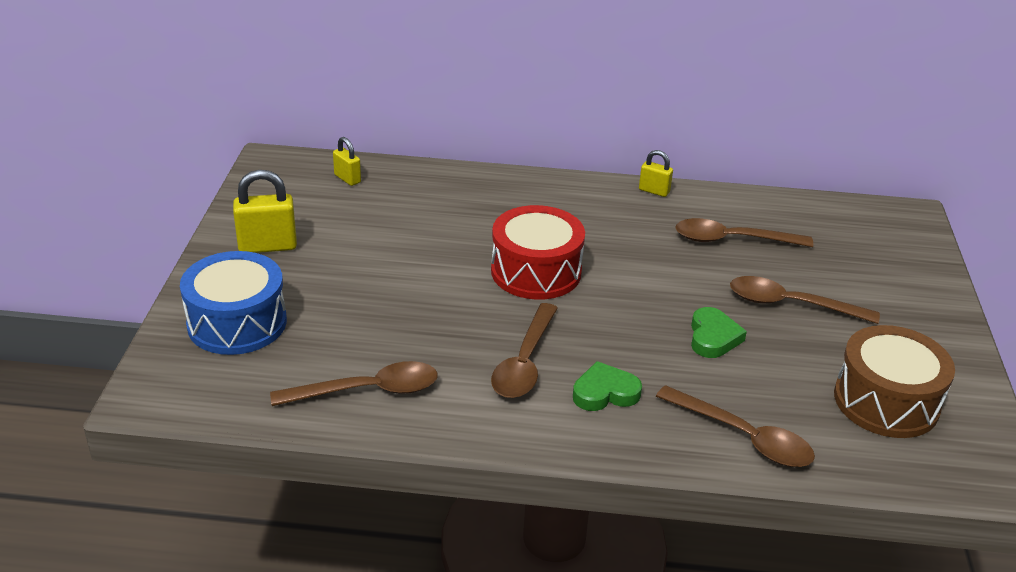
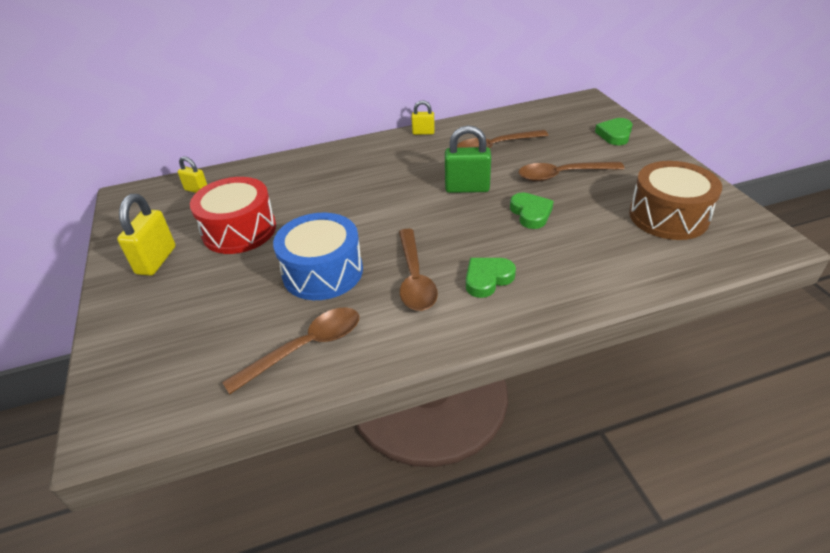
camera: 20 degrees left, 5 degrees up
(237, 323) = (160, 332): blue drum -> blue drum (323, 272)
(267, 246) = (156, 260): yellow padlock -> yellow padlock turned 45 degrees counterclockwise
(536, 271) = (379, 210): red drum -> red drum (239, 230)
(658, 280) = (467, 188): none -> green padlock
(744, 437) = (603, 274): brown spoon -> none
(908, 275) = (615, 134): none -> green heart

